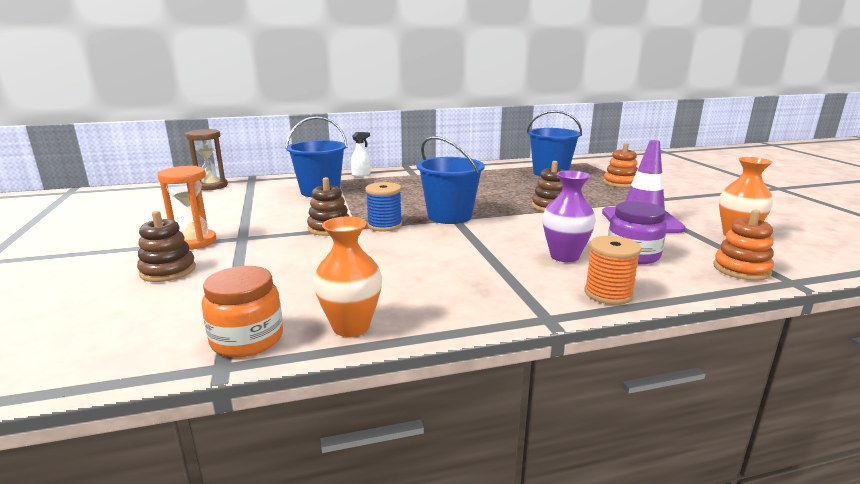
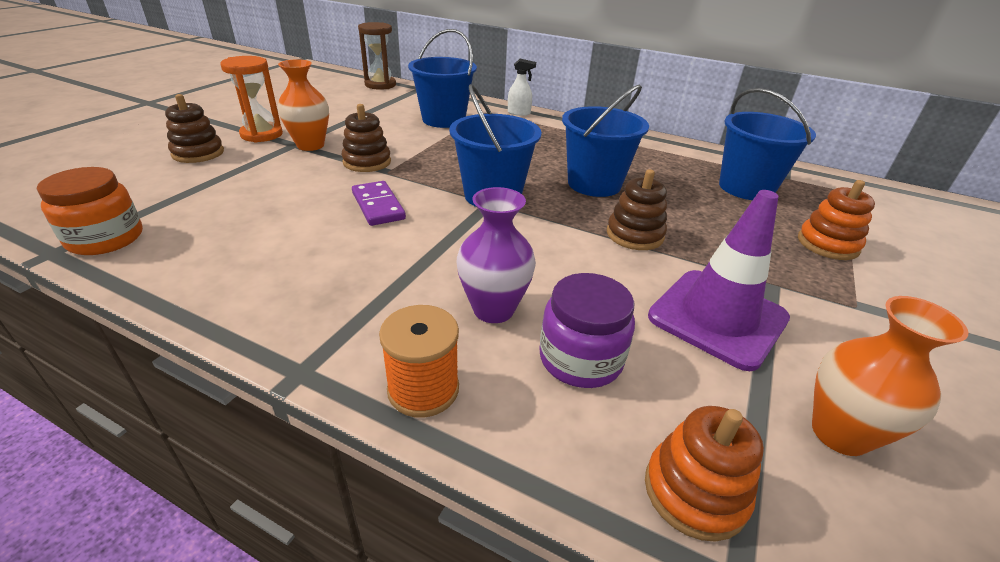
camera: 40 degrees right, 15 degrees up
(351, 327) = (169, 269): orange vase -> orange vase (310, 145)
(384, 225) = (413, 179): blue spool -> none
(398, 244) = (378, 206): none -> purple domino
(485, 193) = (594, 184): none -> blue bucket

